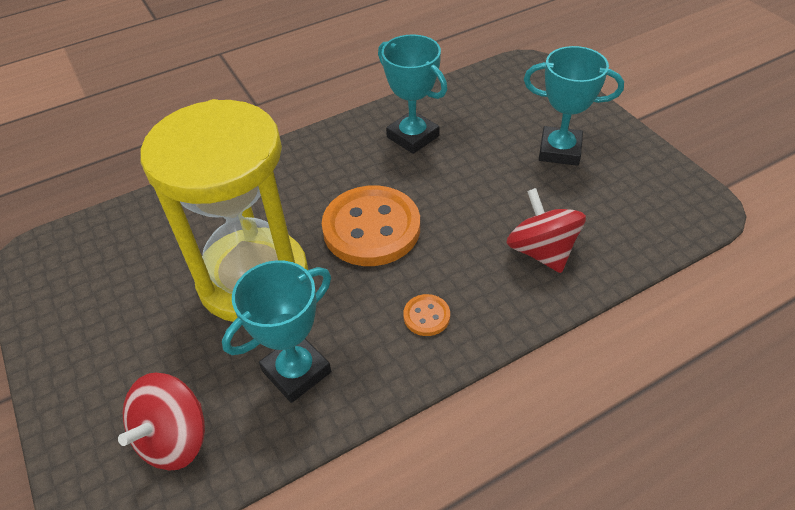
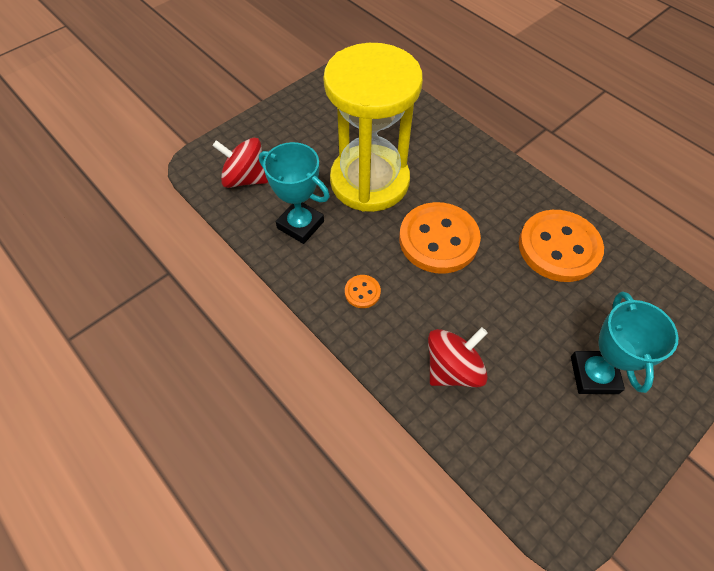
camera: 75 degrees right, 10 degrees up
(413, 136) = (558, 247): turquoise trophy -> orange button

